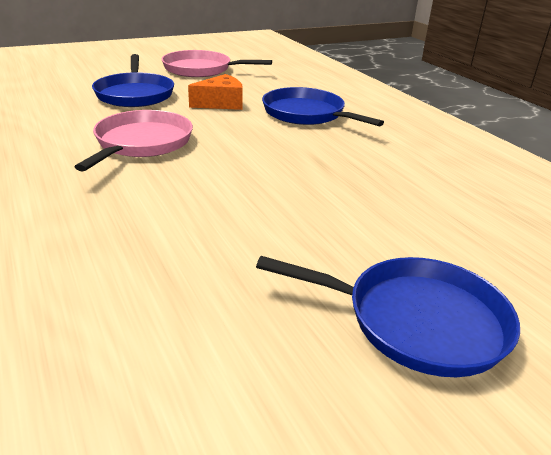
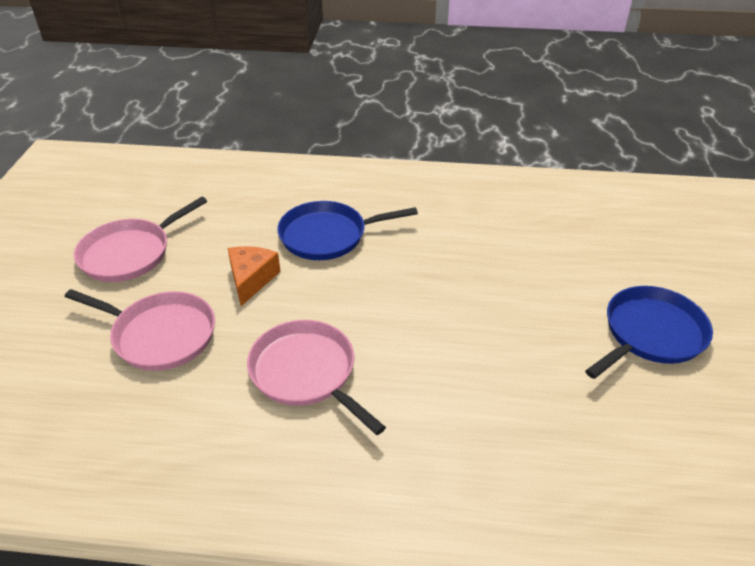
camera: 55 degrees left, 10 degrees up
(135, 94) = (160, 335): blue pan -> pink pan

